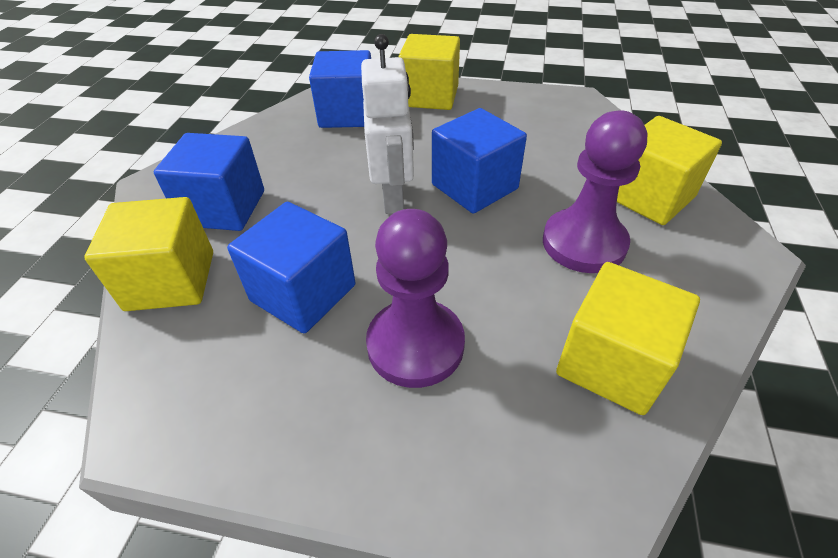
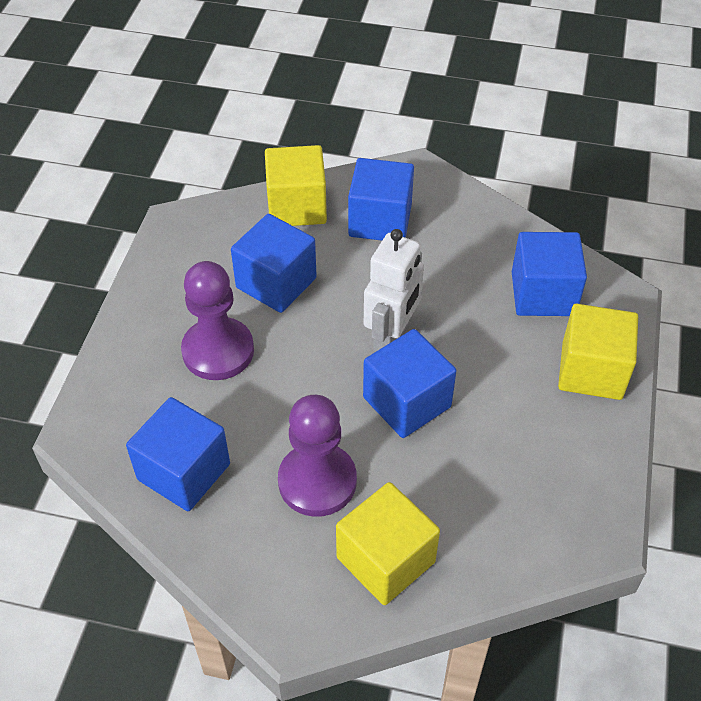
camera: 90 degrees right, 5 degrees up
(393, 197) = (392, 337): white robot -> white robot turned 60 degrees counterclockwise
(612, 363) = (184, 472): yellow cube -> blue cube

